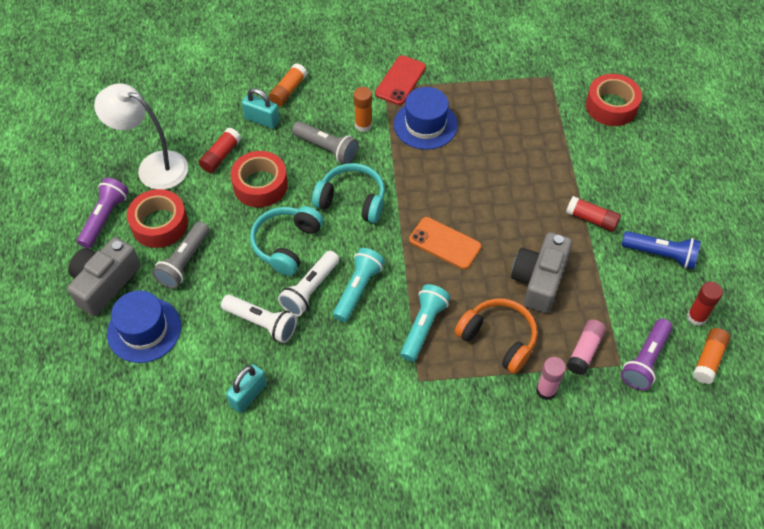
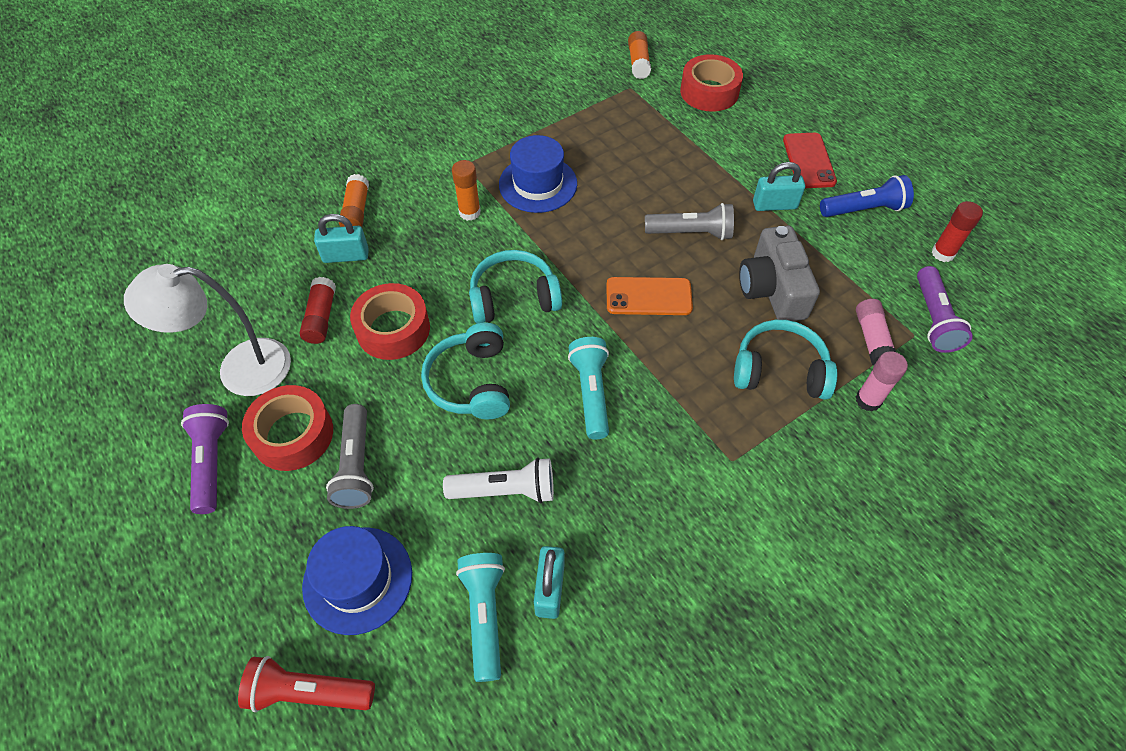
camera: 30 degrees left, 0 degrees up
(82, 377) = (309, 692): none -> red flashlight
(104, 283) = (263, 547): grey camera -> none
(310, 290) = (536, 421): white flashlight -> none
(326, 148) = (445, 255): grey flashlight -> grey flashlight (691, 233)
(400, 80) = (478, 151): red phone -> red phone (808, 161)
(423, 327) = (693, 398): turquoise flashlight -> turquoise flashlight (485, 615)
(498, 339) = (779, 370): orange headphones -> turquoise headphones
(591, 219) = (774, 205): red glue stick -> turquoise padlock
(708, 360) = (986, 289): orange glue stick -> orange glue stick (638, 63)

